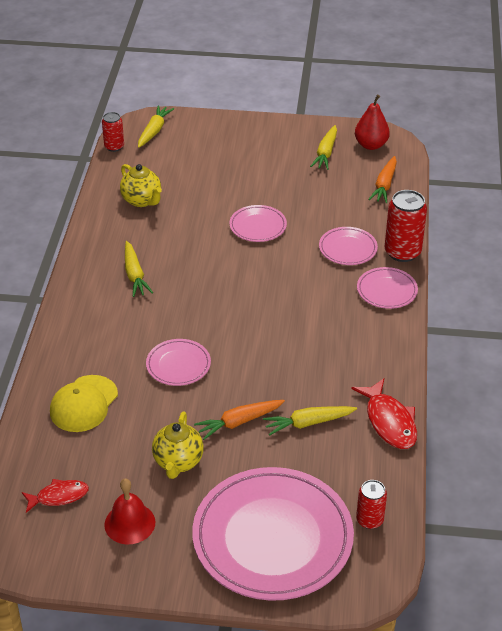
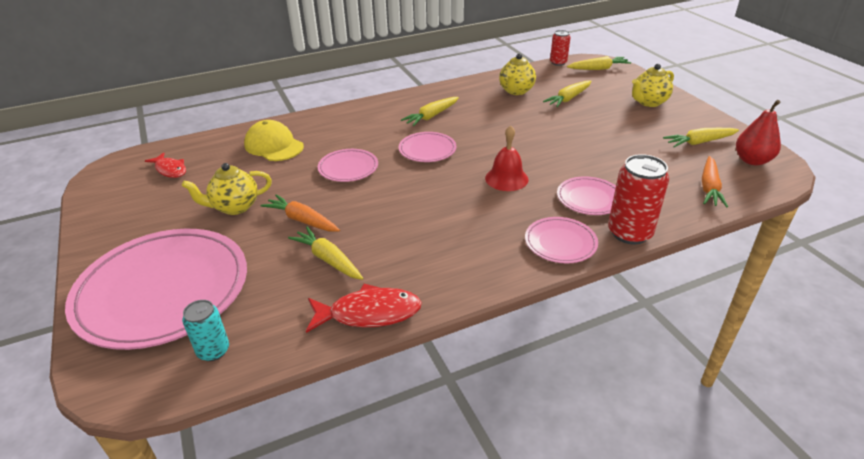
camera: 60 degrees right, 5 degrees down
(84, 404) = (274, 145): yellow cap -> yellow cap turned 45 degrees clockwise
(129, 523) = (153, 209): red bell -> red bell (506, 178)
(190, 178) = (568, 98): none -> yellow carrot
(243, 140) = (648, 102): none -> yellow teapot
(258, 226) = (554, 145): pink plate -> pink plate (427, 150)
(369, 520) = (213, 351): red can -> turquoise can
(384, 185) = (709, 188): orange carrot -> orange carrot turned 60 degrees counterclockwise
(389, 421) = (369, 313): red fish -> red fish turned 135 degrees counterclockwise

